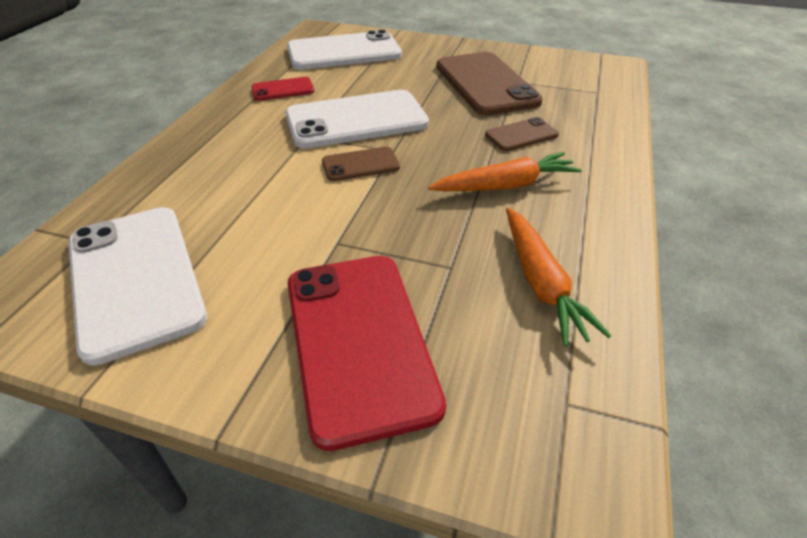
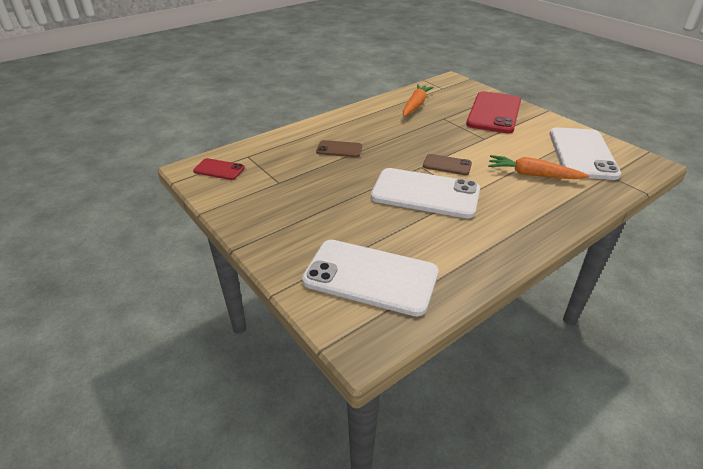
camera: 145 degrees left, 5 degrees down
(283, 90) = (463, 245): red phone -> red phone (219, 169)
(486, 84) = (303, 188): brown phone -> none
(505, 185) = (384, 132): orange carrot -> orange carrot (533, 175)

